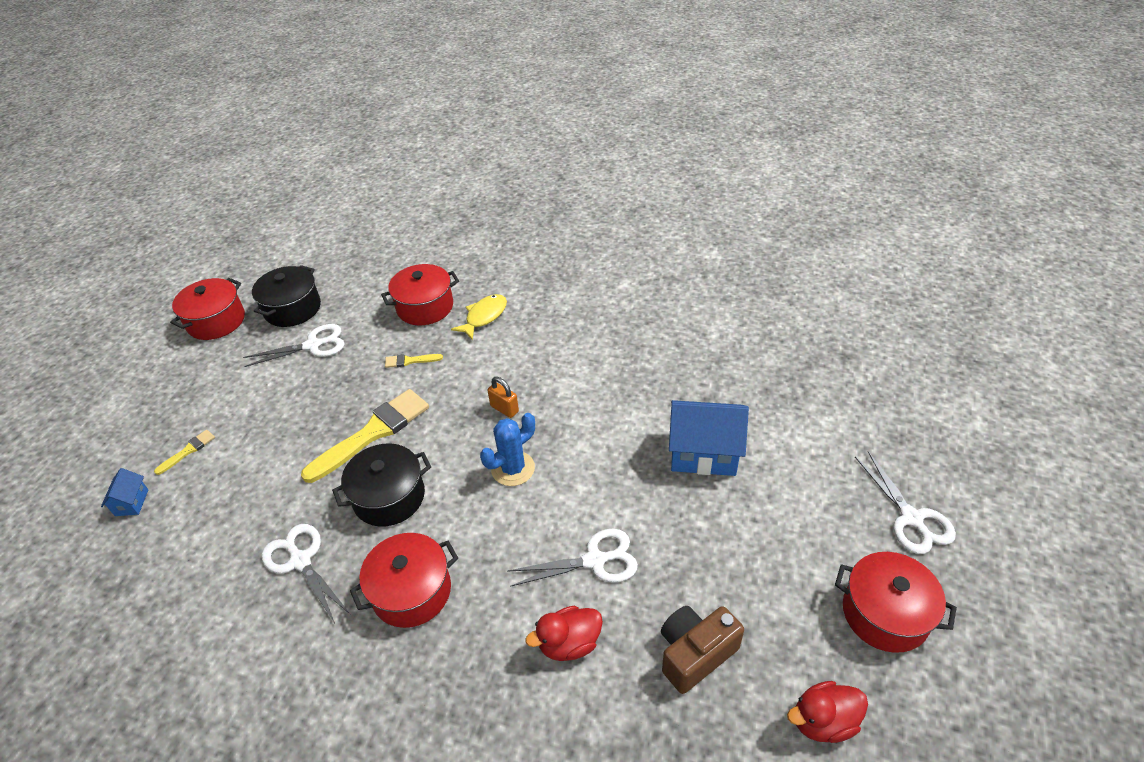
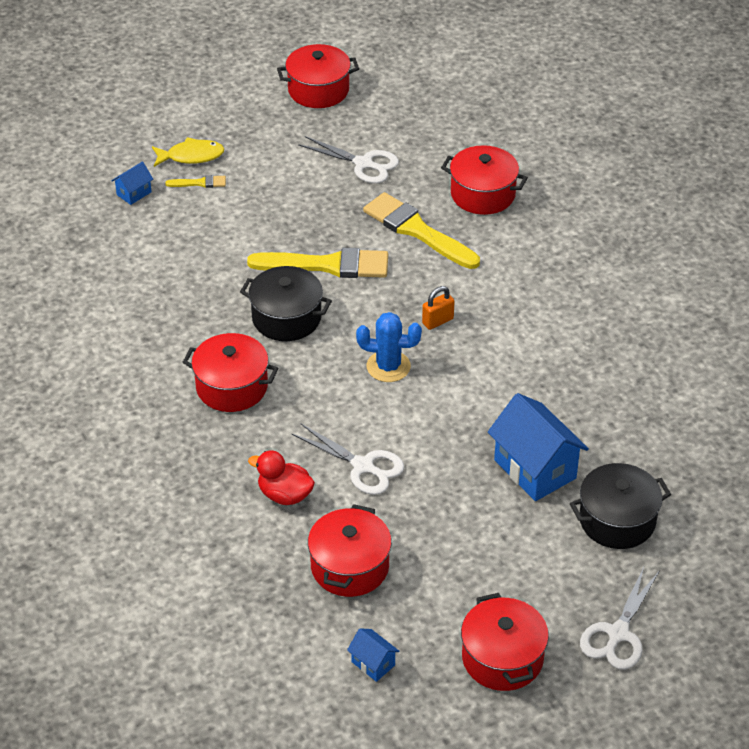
camera: 45 degrees right, 0 degrees up
(292, 309) = (383, 120): black pot -> black pot (617, 520)
(300, 561) = (190, 313): white scissors -> none
(410, 361) = (417, 231): yellow brush -> yellow brush, size x2.23
(484, 316) = (518, 237): yellow fish -> yellow fish (191, 156)
(504, 409) = (437, 321): orange padlock -> orange padlock turned 60 degrees clockwise
(695, 654) = (350, 566): brown camera -> red pot
(823, 721) = (373, 663): red duck -> blue house

